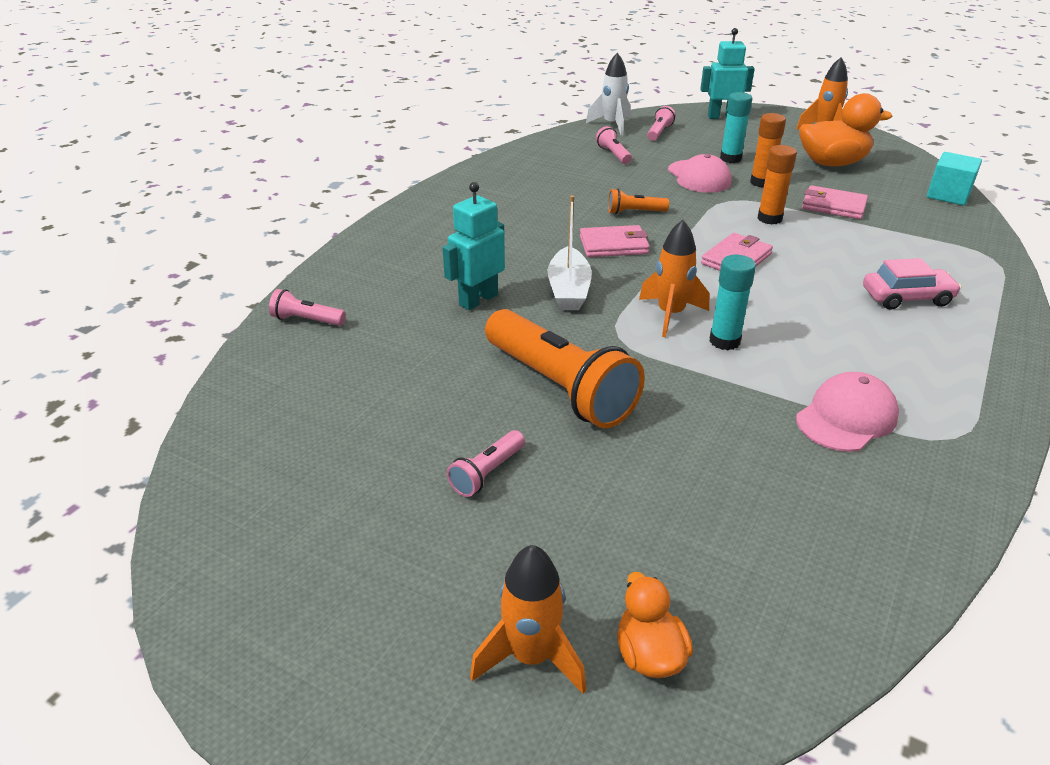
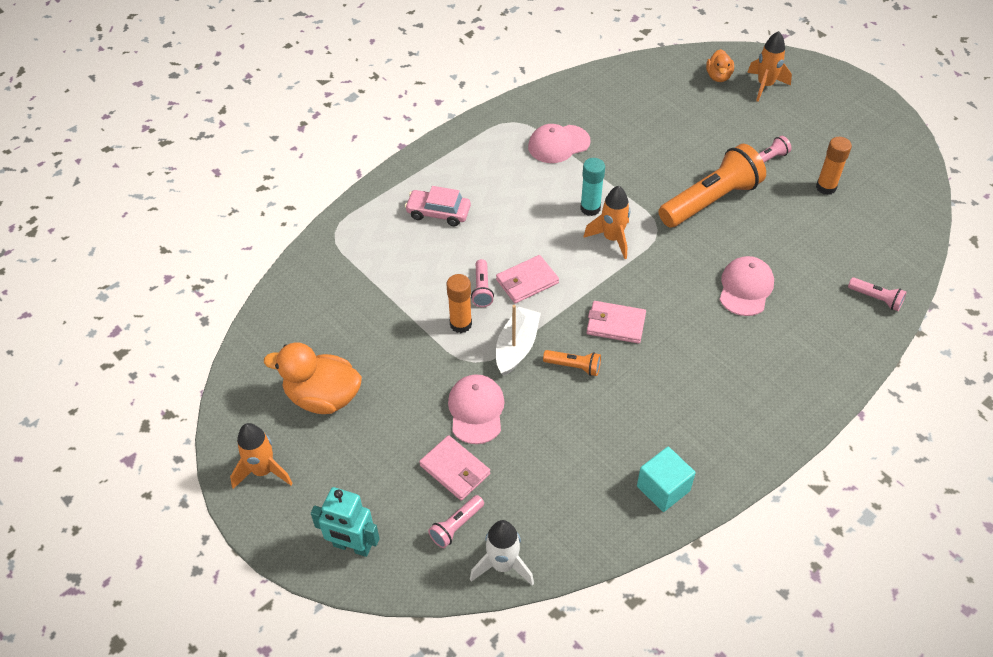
camera: 160 degrees left, 15 degrees up
(478, 300) = (745, 288): turquoise robot -> pink cap
(560, 387) = (710, 200): orange flashlight -> orange flashlight turned 75 degrees clockwise
(569, 290) = (674, 281): white boat -> white boat (516, 347)
(613, 154) = (539, 485): pink flashlight -> pink flashlight (482, 289)
(730, 158) = (418, 437): turquoise glue stick -> none
(761, 182) = (423, 382): orange glue stick -> orange glue stick (826, 187)
(833, 206) = (390, 327): pink wallet -> pink wallet (455, 470)
(948, 195) = (274, 314): turquoise cube -> turquoise cube (663, 488)

